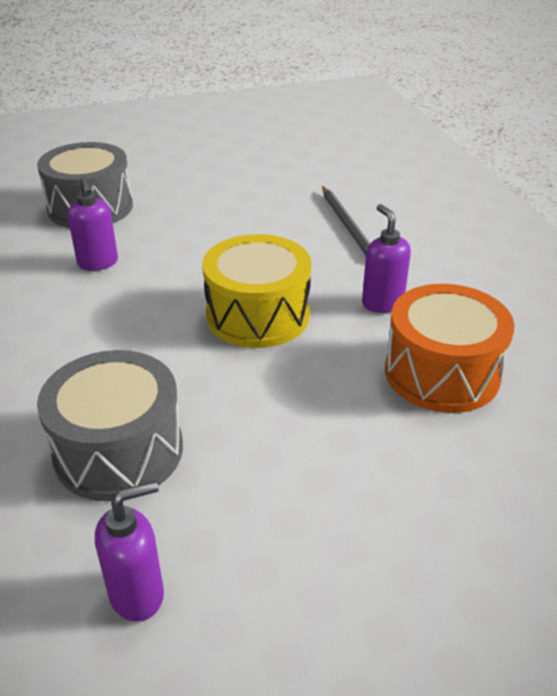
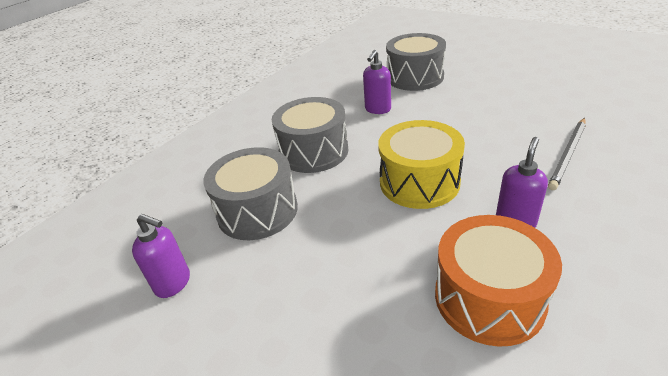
camera: 55 degrees right, 0 degrees up
(87, 348) = (313, 151): none -> grey drum

